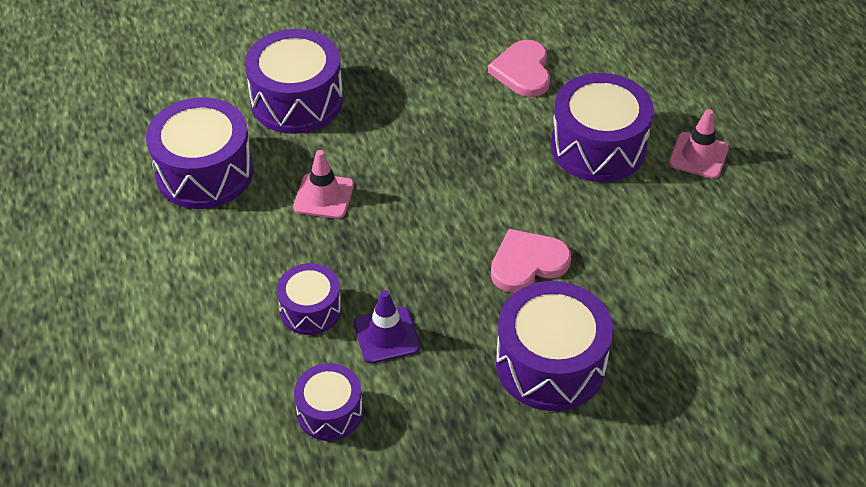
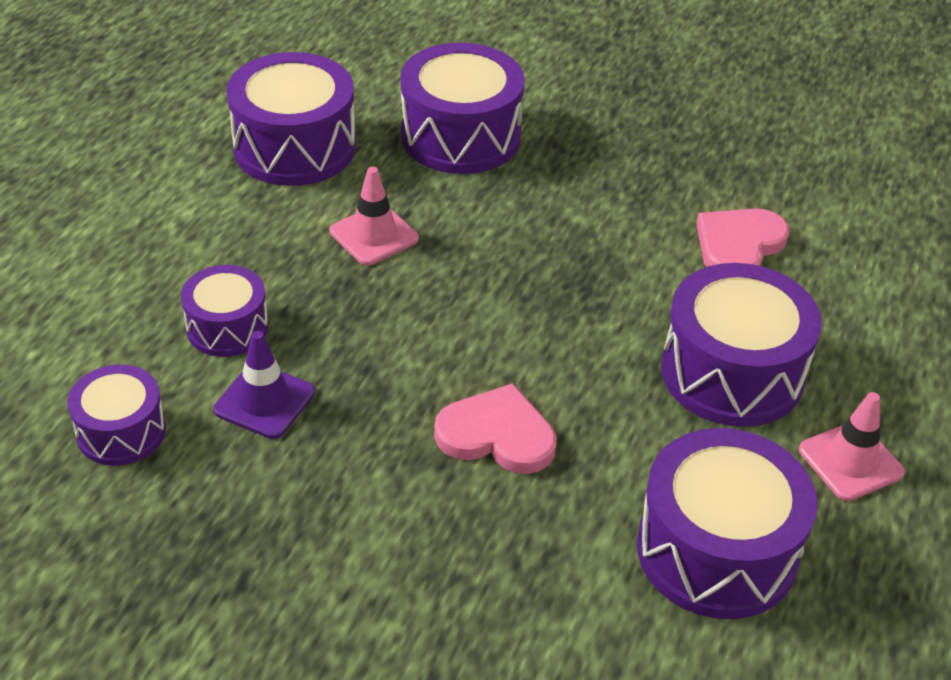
camera: 40 degrees right, 5 degrees down
(550, 364) = (389, 553): purple drum -> purple drum (716, 550)

